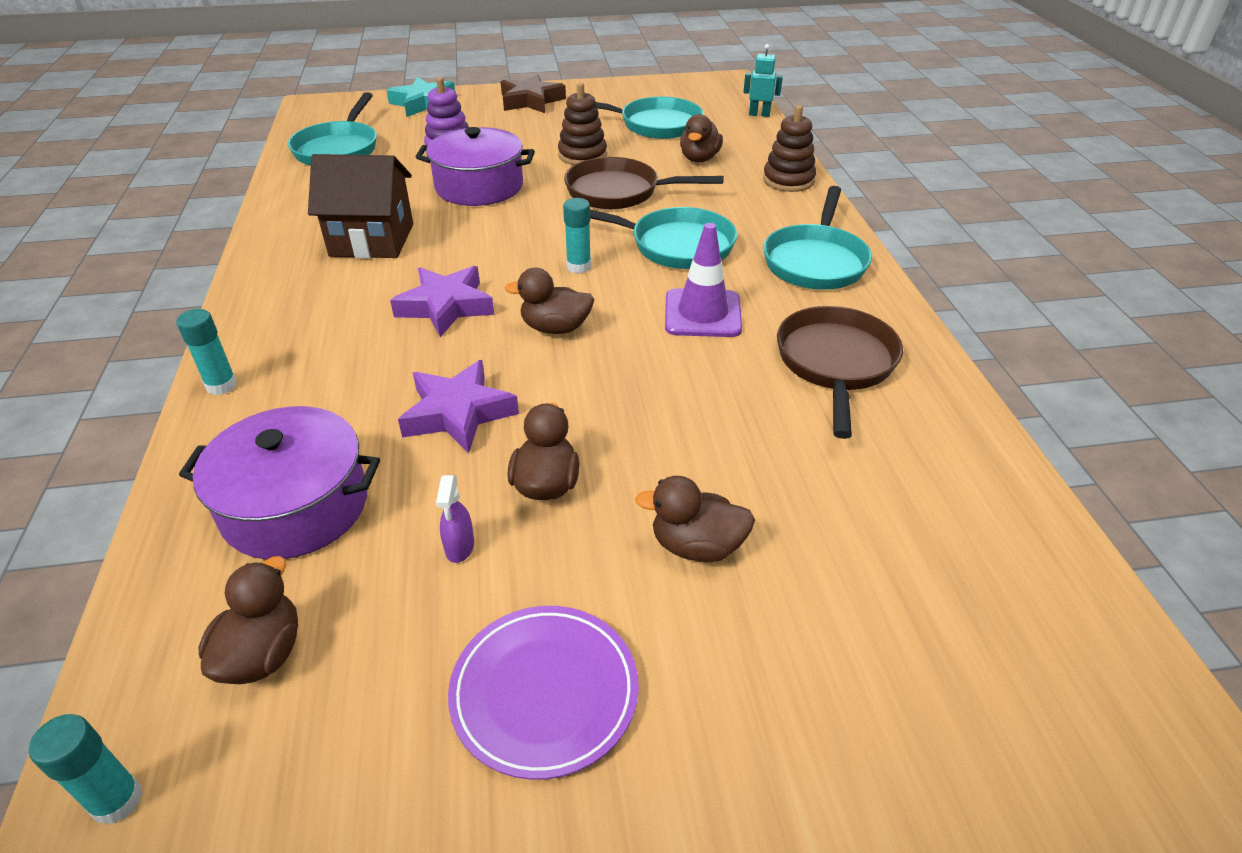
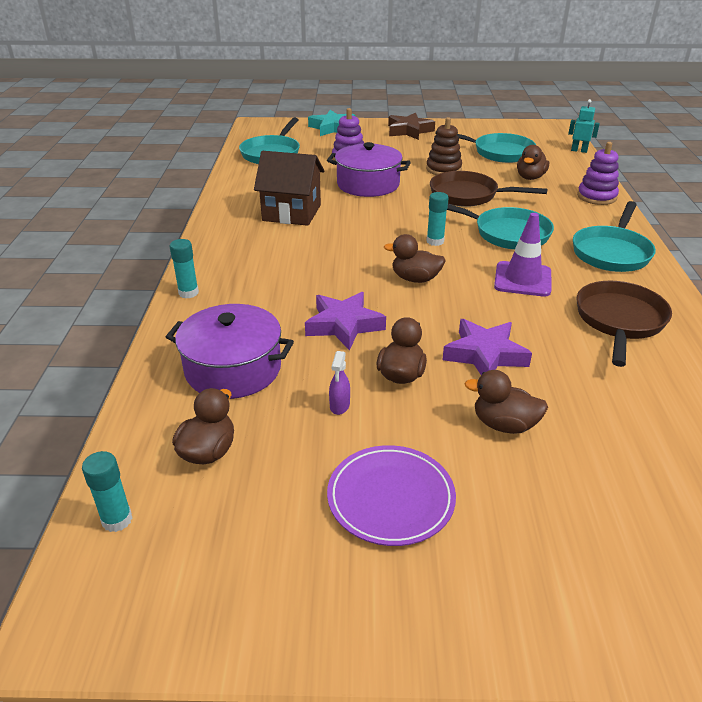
camera: 10 degrees right, 5 degrees down
(446, 306) = (340, 258): purple star -> purple star (485, 355)
(788, 180) = (596, 197): brown stacking toy -> purple stacking toy

